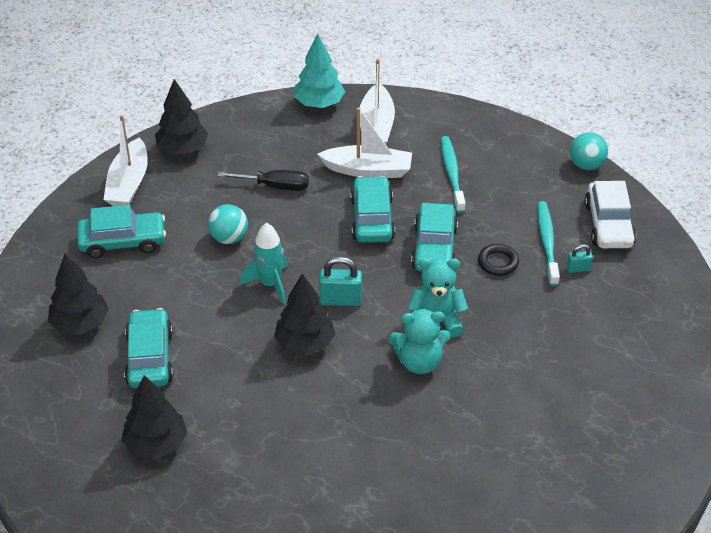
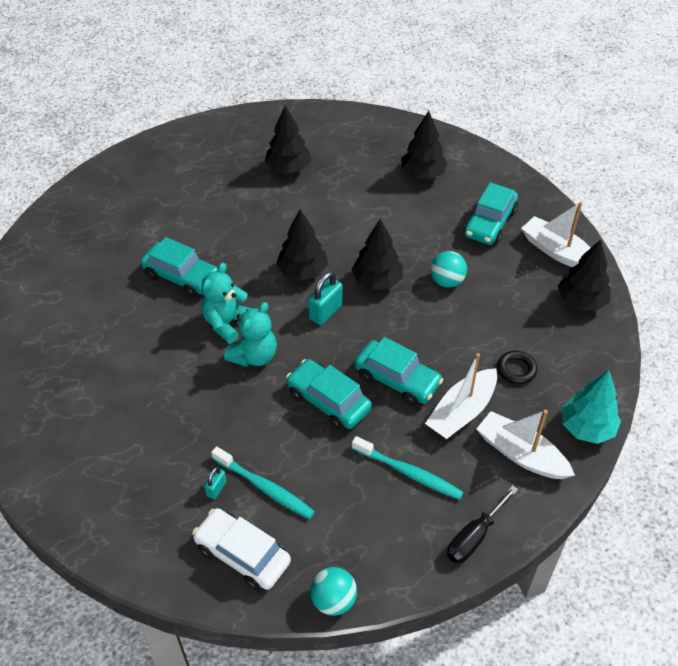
camera: 125 degrees right, 5 degrees up
(150, 357) = (362, 193): turquoise car -> turquoise car (182, 276)
(270, 284) = (377, 281): turquoise rocket -> black tree
(275, 186) = (488, 337): black screwdriver -> black screwdriver (474, 536)
(498, 262) = (274, 435): black ring -> black ring (516, 369)

